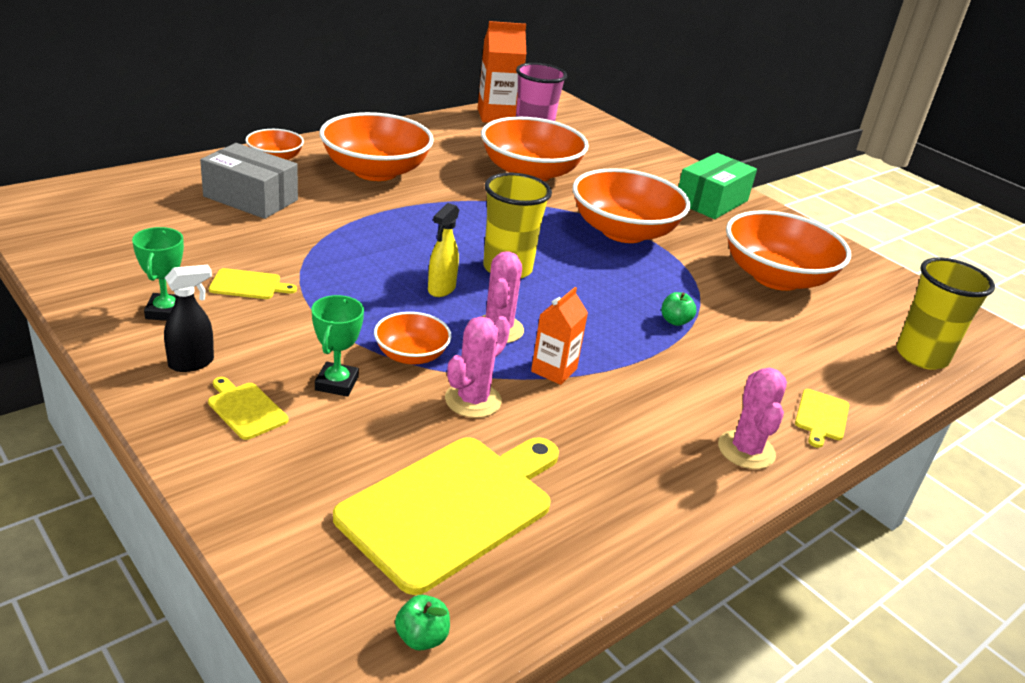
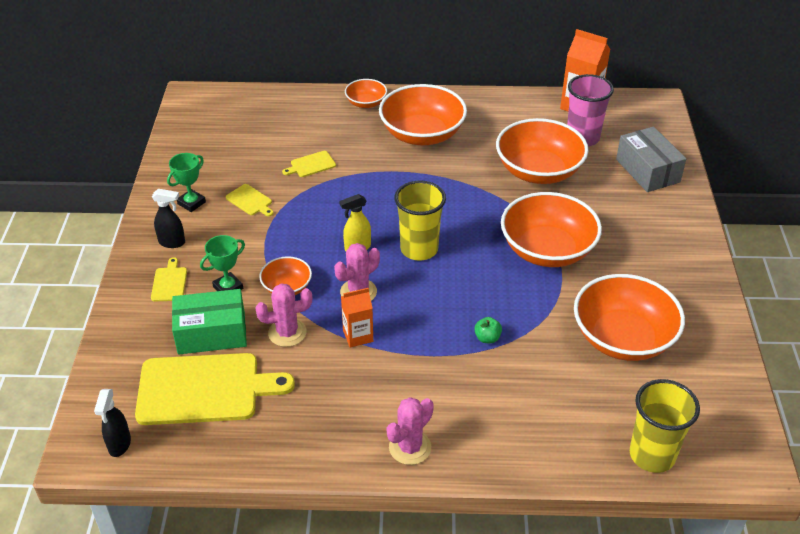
camera: 45 degrees right, 10 degrees up
(251, 198) = (317, 133): grey box -> grey box (647, 170)
(421, 637) = (119, 445): green apple -> black spray bottle
(711, 201) = (666, 249): green box -> green box (211, 333)
(821, 417) = (495, 455): yellow cutting board -> yellow cutting board (311, 165)

